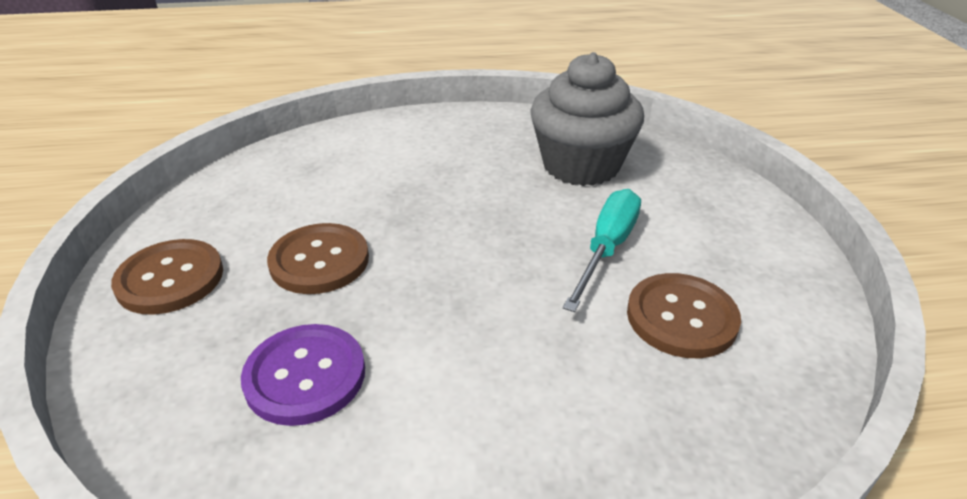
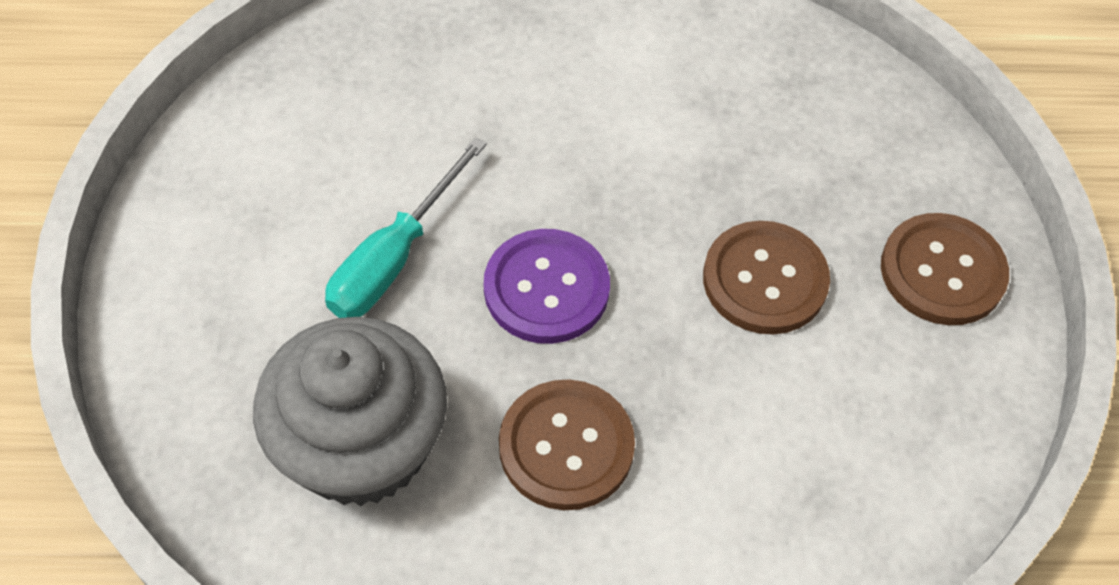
camera: 175 degrees left, 20 degrees up
(305, 376) = (751, 130): purple button -> purple button (546, 288)
(681, 317) = (354, 150): brown button -> brown button (566, 446)

